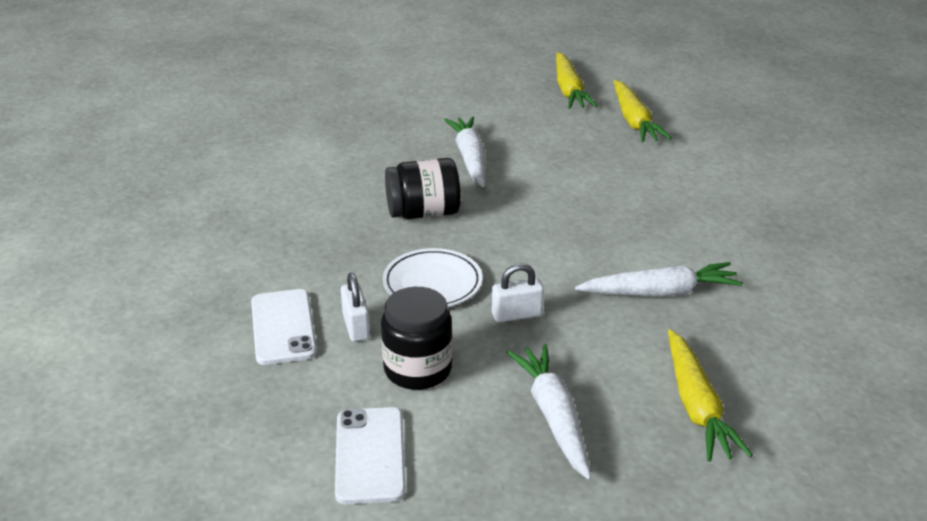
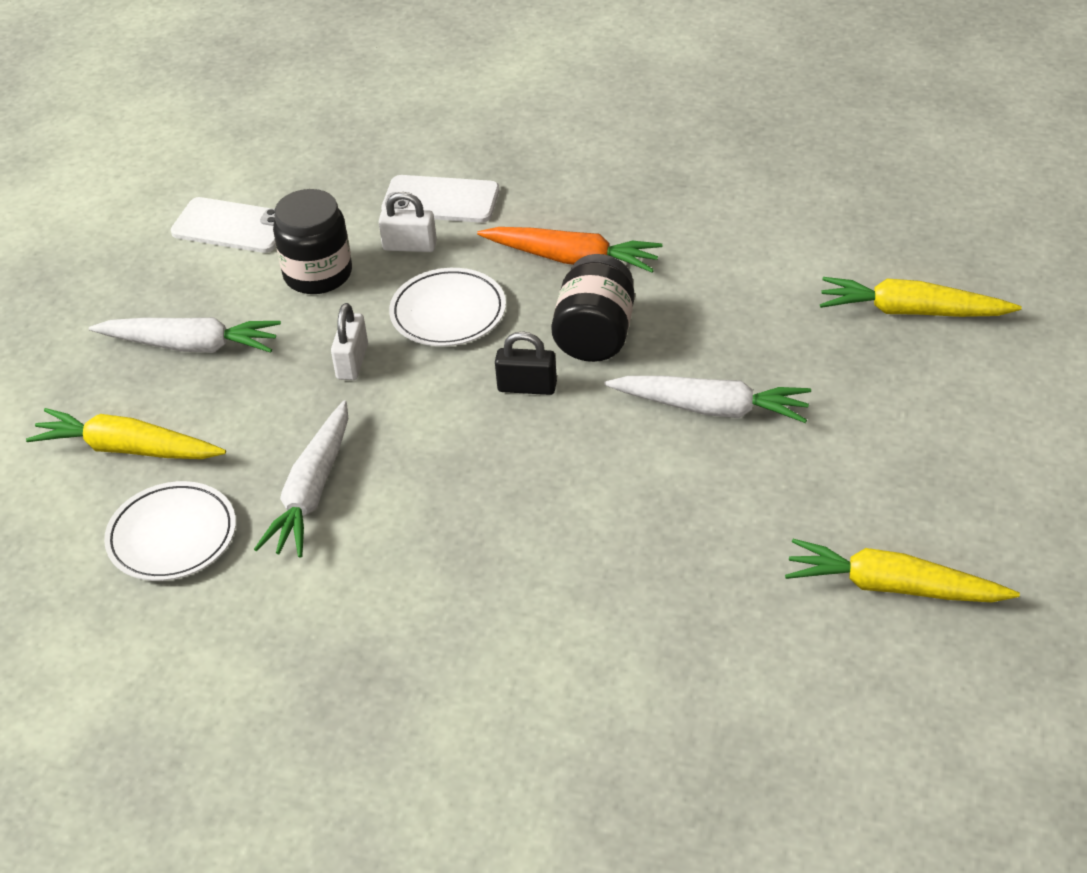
camera: 115 degrees right, 10 degrees up
(340, 240) = (572, 259): none -> orange carrot
(493, 228) = (527, 387): none -> black padlock
(634, 121) = (747, 633): yellow carrot -> yellow carrot (912, 311)
(756, 345) = (172, 536): none -> white plate

